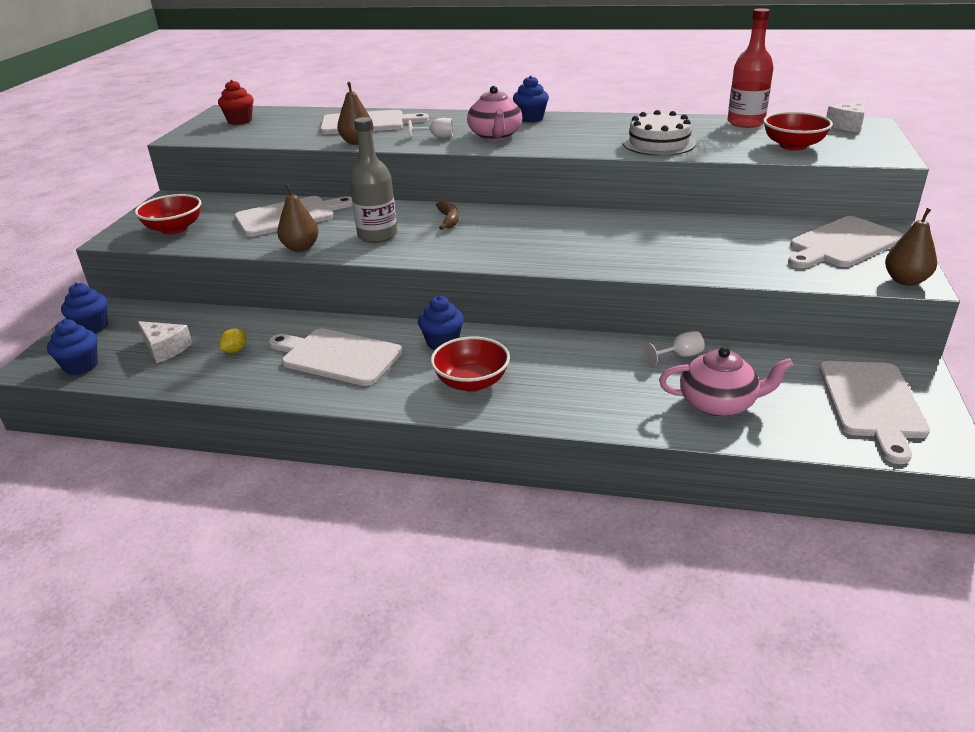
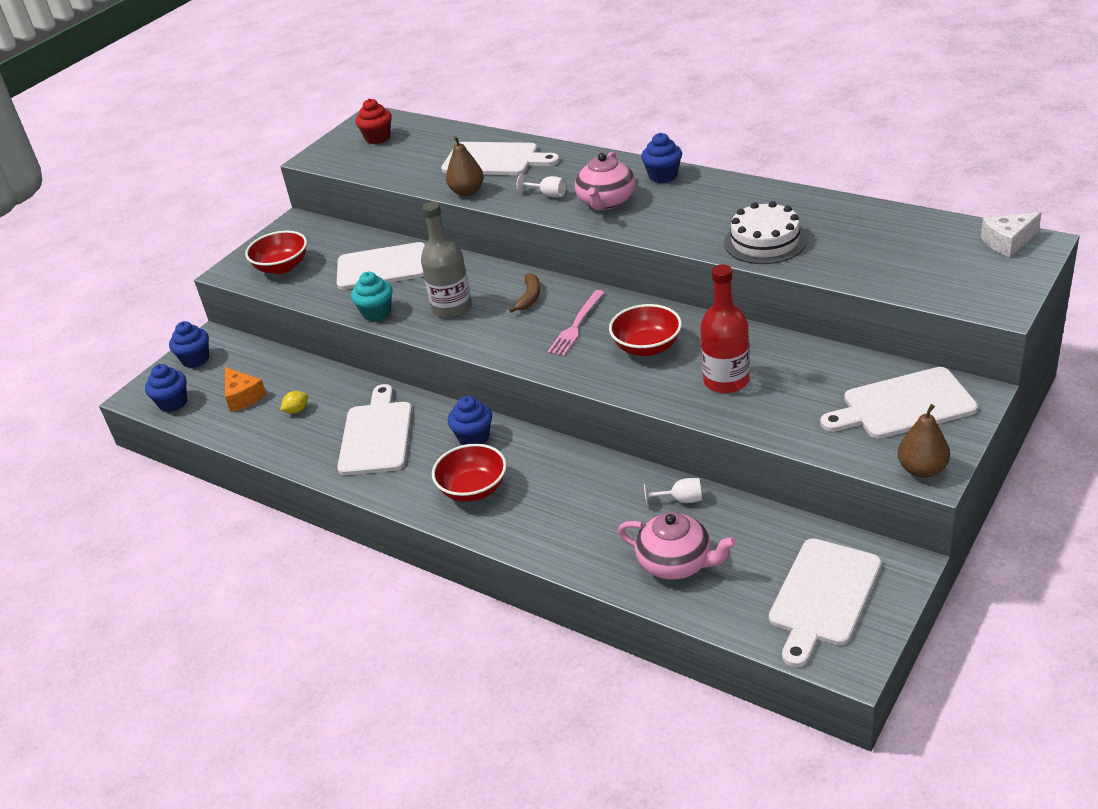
camera: 25 degrees right, 5 degrees up
(165, 348) = (243, 397): white cheese -> orange cheese
(301, 248) = (376, 313): brown pear -> turquoise cupcake
(337, 356) = (376, 435): white cutting board -> white cutting board turned 45 degrees clockwise
(509, 232) = (576, 325): none -> pink fork
(745, 123) = (891, 219): red bottle -> red bottle (726, 381)
(793, 146) = (907, 270): red bowl -> red bowl (647, 347)

